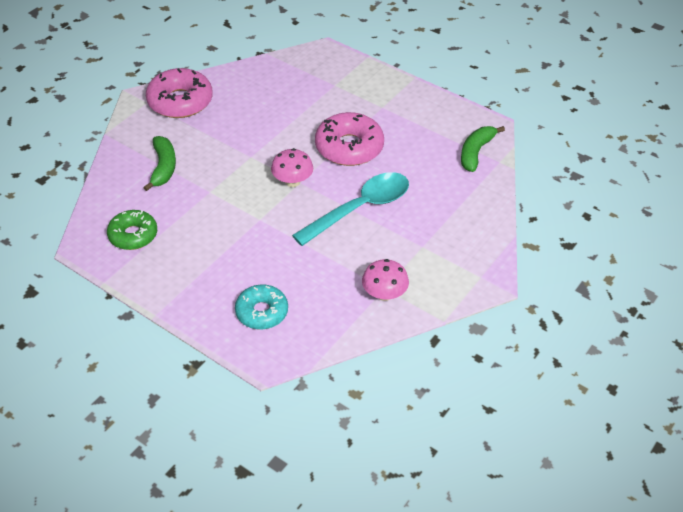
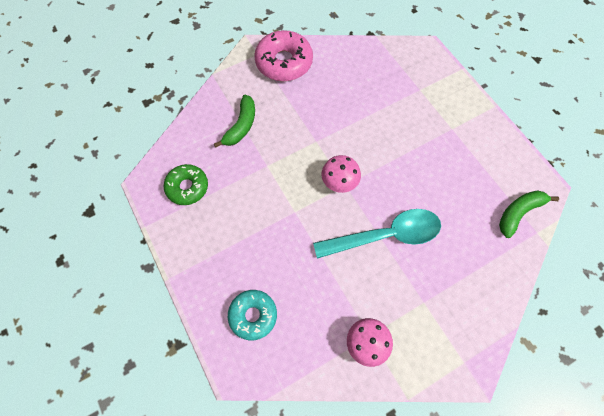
camera: 25 degrees right, 20 degrees up
(349, 147) = (404, 163): pink donut -> none

